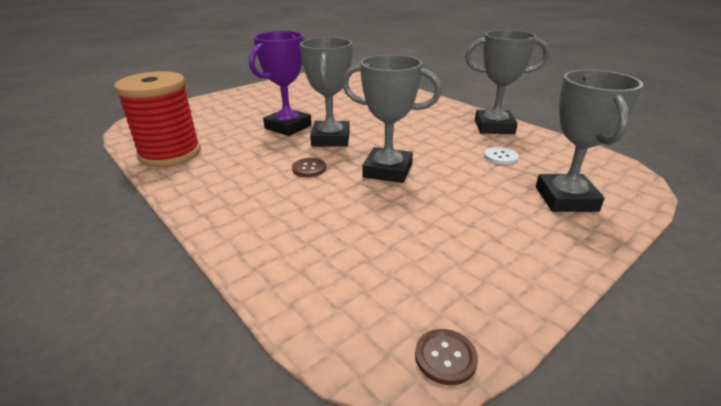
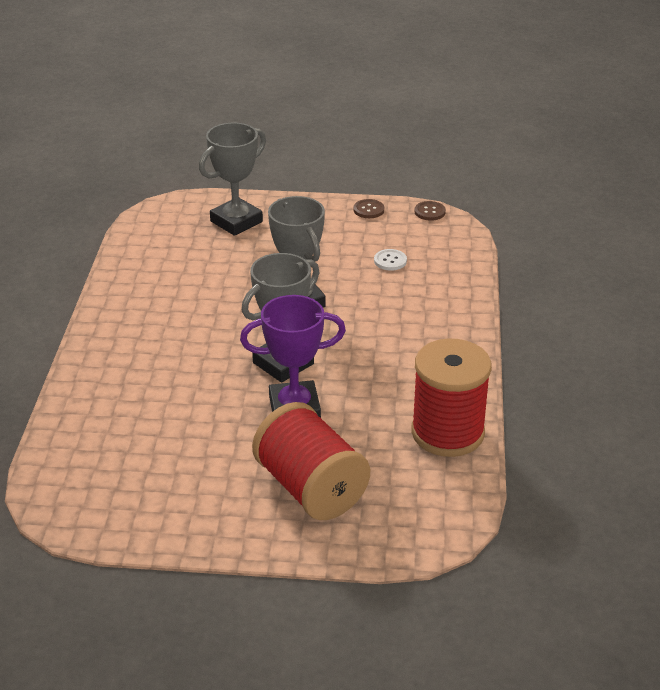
camera: 135 degrees left, 5 degrees up
(233, 110) = (311, 488): none -> red spool
(309, 168) = (350, 338): brown button -> brown button (368, 210)
(494, 127) = (127, 290): grey trophy -> none
(500, 157) = (198, 264): white button -> white button (390, 261)

